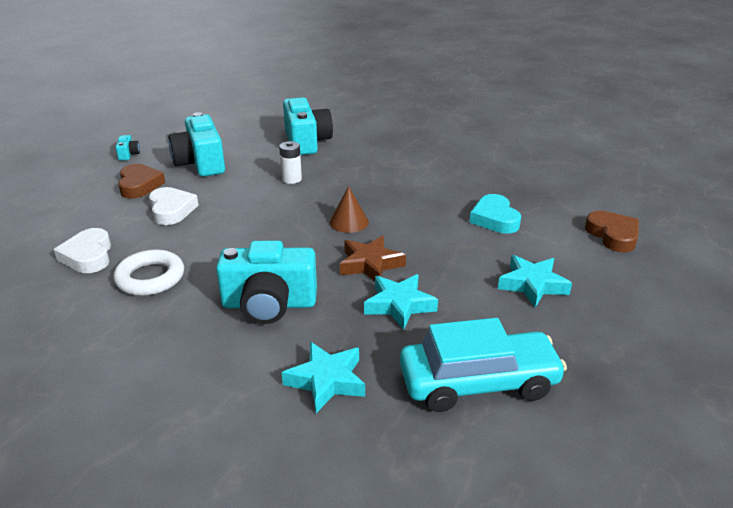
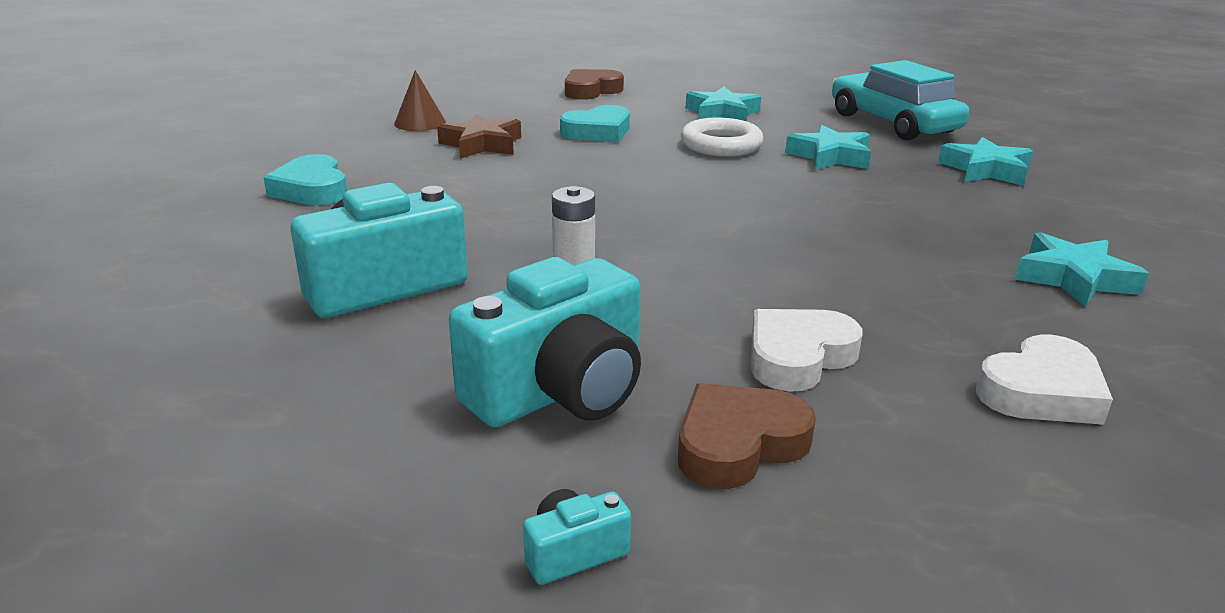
camera: 110 degrees left, 5 degrees down
(146, 321) = (1073, 278): none -> turquoise star
(150, 278) = (998, 306): white ring -> white ring (721, 145)
(269, 304) = (924, 214): turquoise camera -> none
(349, 222) = (682, 201): brown cone -> brown cone (420, 123)
(370, 264) = (772, 177): brown star -> brown star (482, 144)
(423, 133) = (312, 189): none -> turquoise heart

